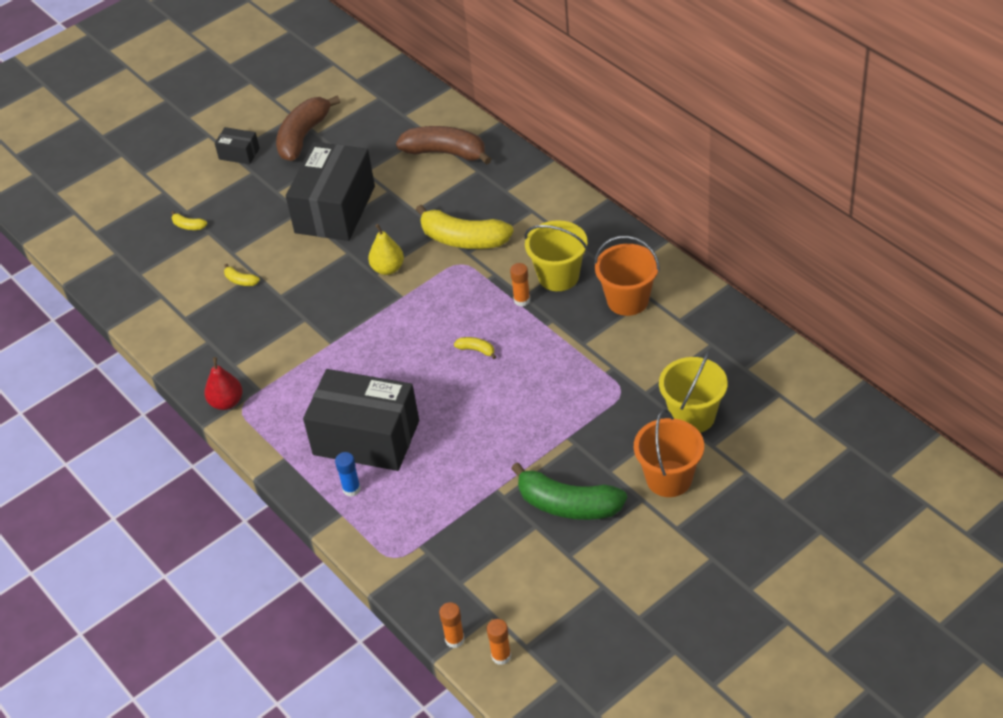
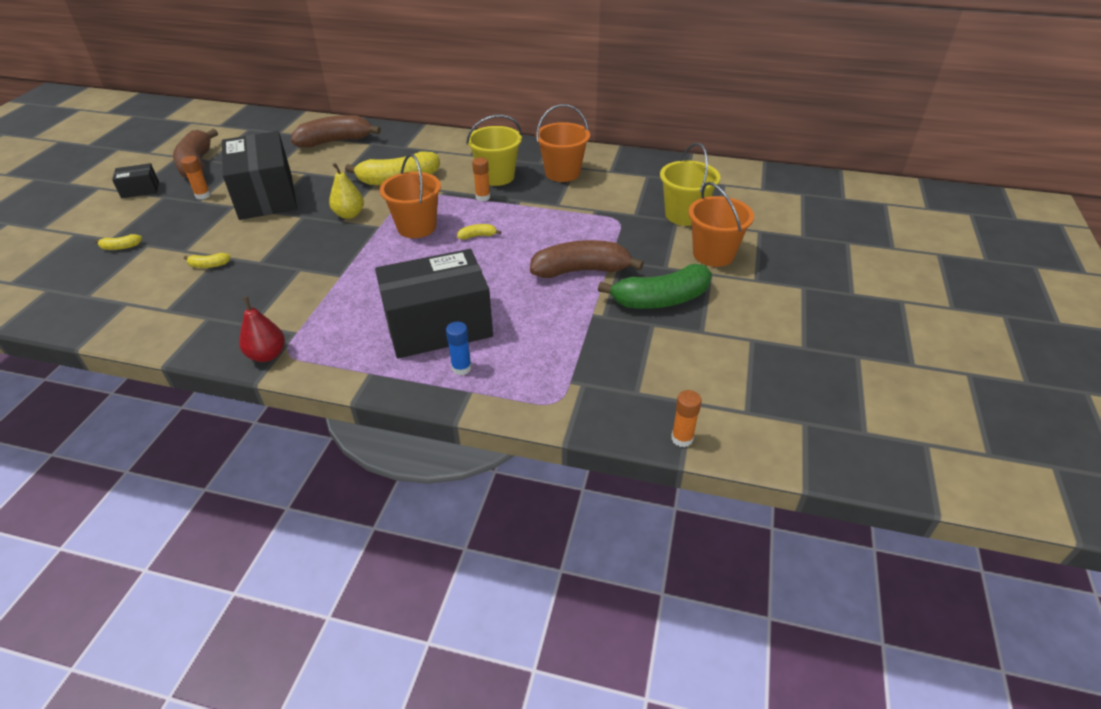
camera: 40 degrees left, 5 degrees down
(433, 313) = (416, 227): none -> orange bucket
(501, 656) = (736, 430): orange glue stick -> orange glue stick (203, 195)
(530, 437) = (581, 270): none -> brown banana

